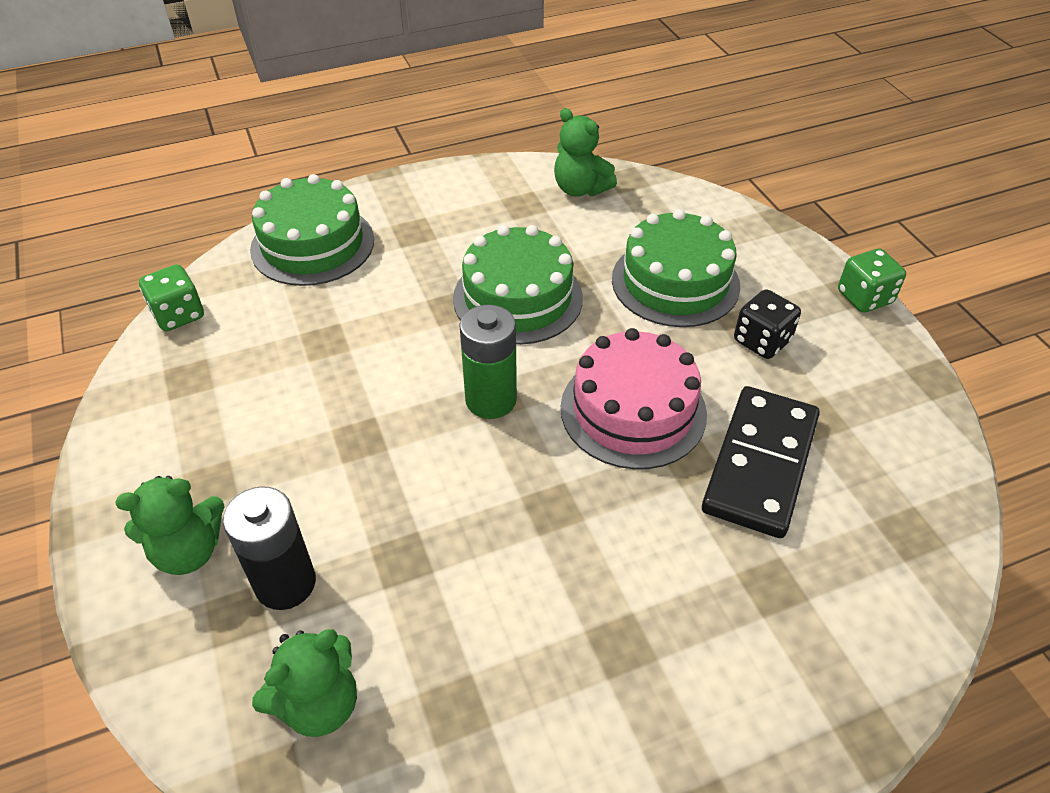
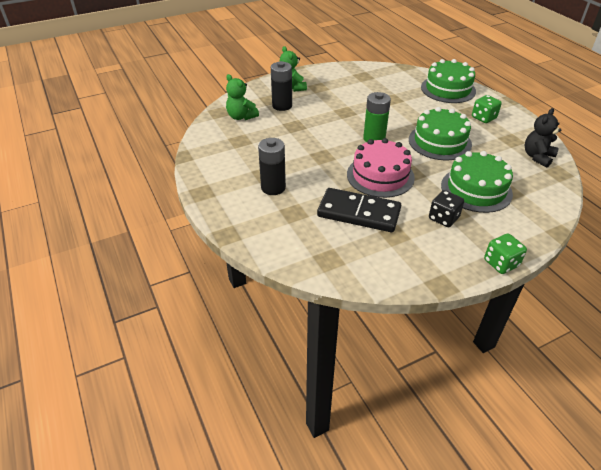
camera: 85 degrees right, 5 degrees down
(178, 315) = (393, 69): green dice -> green dice (483, 118)
(580, 189) = (537, 157): green teddy bear -> black teddy bear
(680, 626) = (273, 187): none -> black battery

